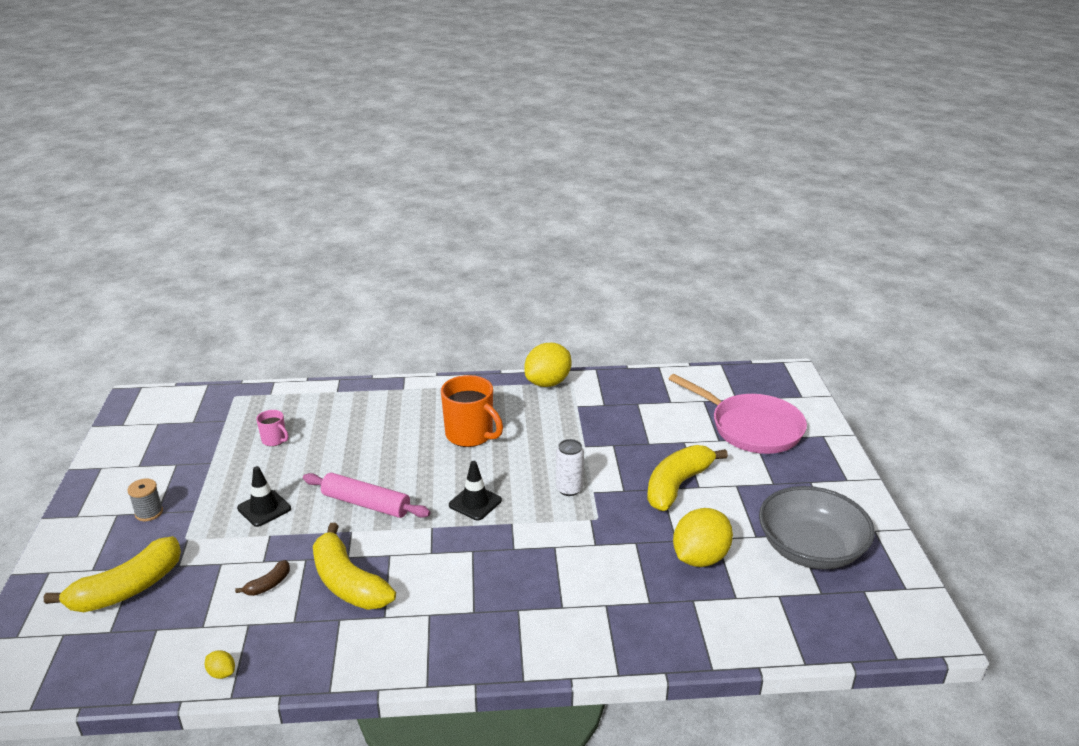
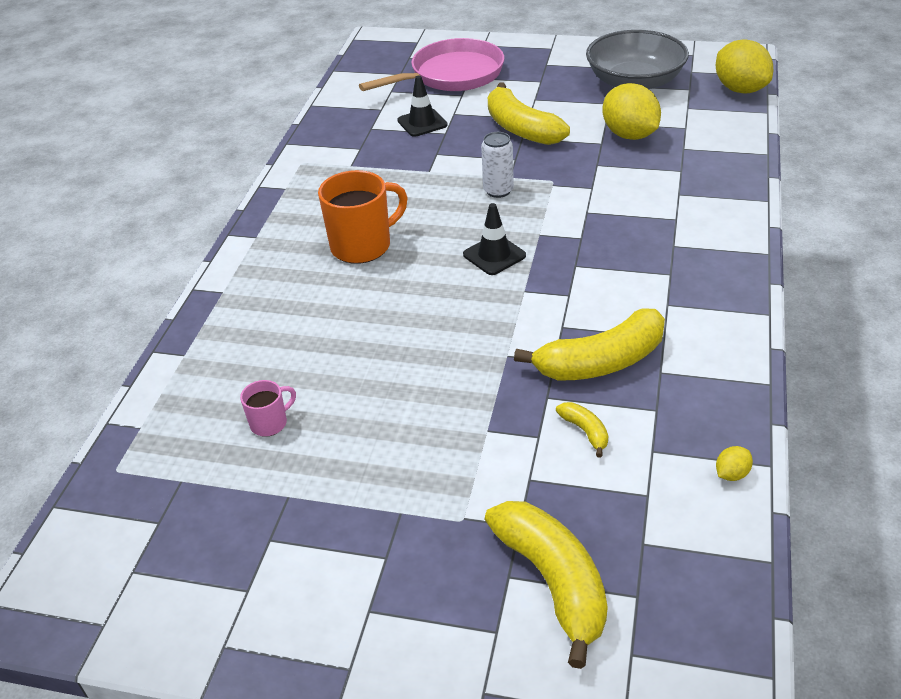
camera: 70 degrees left, 10 degrees up
(149, 512) = (382, 567): grey spool -> none
(264, 508) = (428, 435): black traffic cone -> black traffic cone (422, 123)
(268, 584) = (585, 431): brown banana -> yellow banana
(366, 504) = (459, 340): pink rolling pin -> none
(548, 382) = (291, 178): yellow lemon -> yellow lemon (740, 89)

